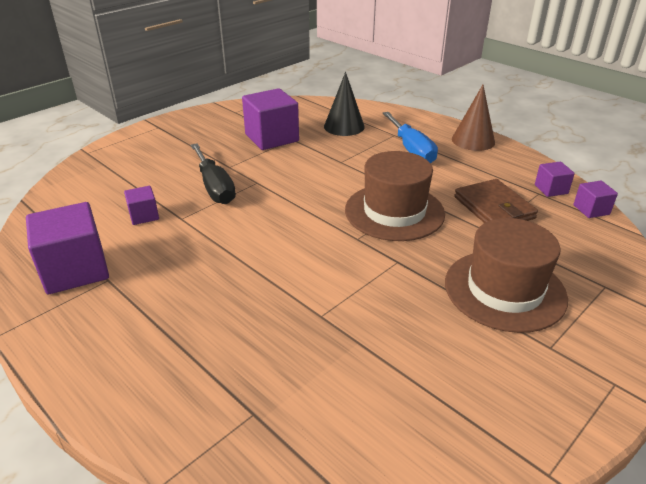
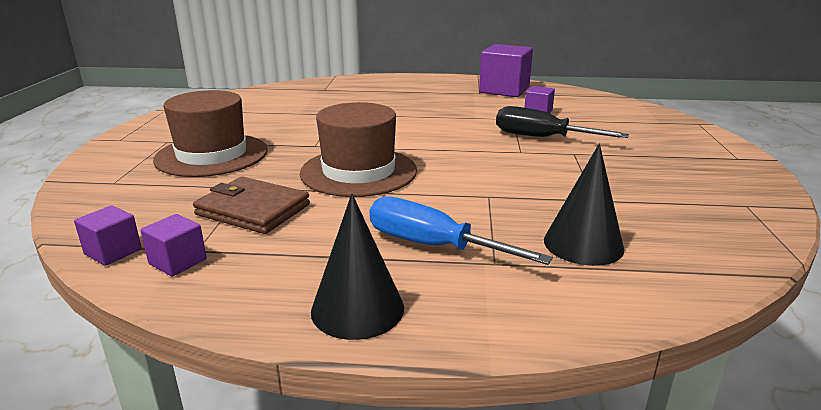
camera: 140 degrees right, 10 degrees down
(272, 138) = (616, 191): purple cube -> none
(473, 140) = (357, 309): brown cone -> black cone

